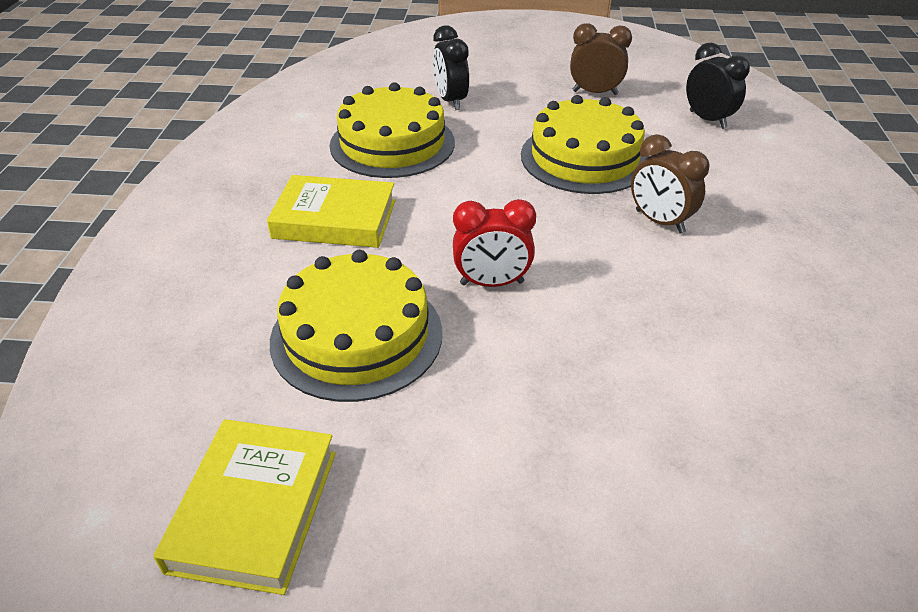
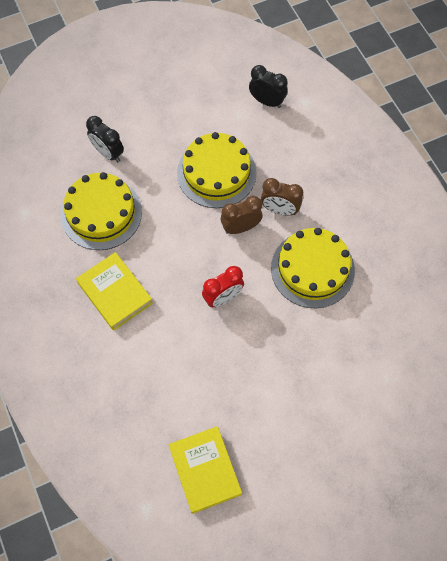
camera: 30 degrees left, 25 degrees up
(334, 219) = (115, 293): yellow book -> yellow book turned 75 degrees clockwise
(356, 336) = (182, 364): yellow cake -> yellow cake (312, 269)
(595, 93) = (190, 102): brown clock -> brown clock (241, 227)

